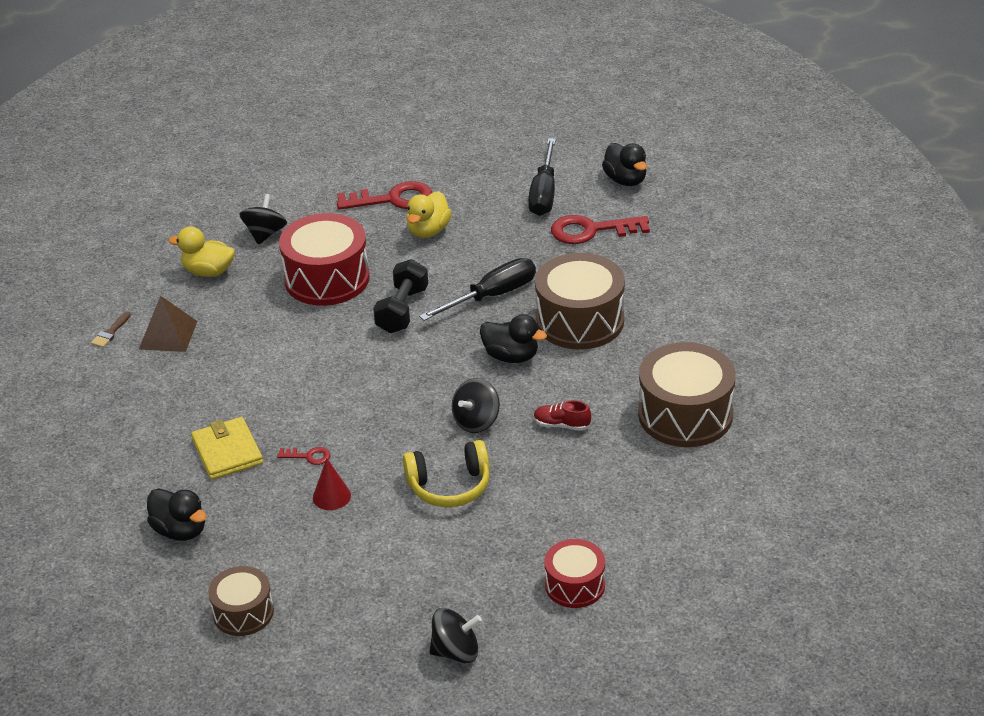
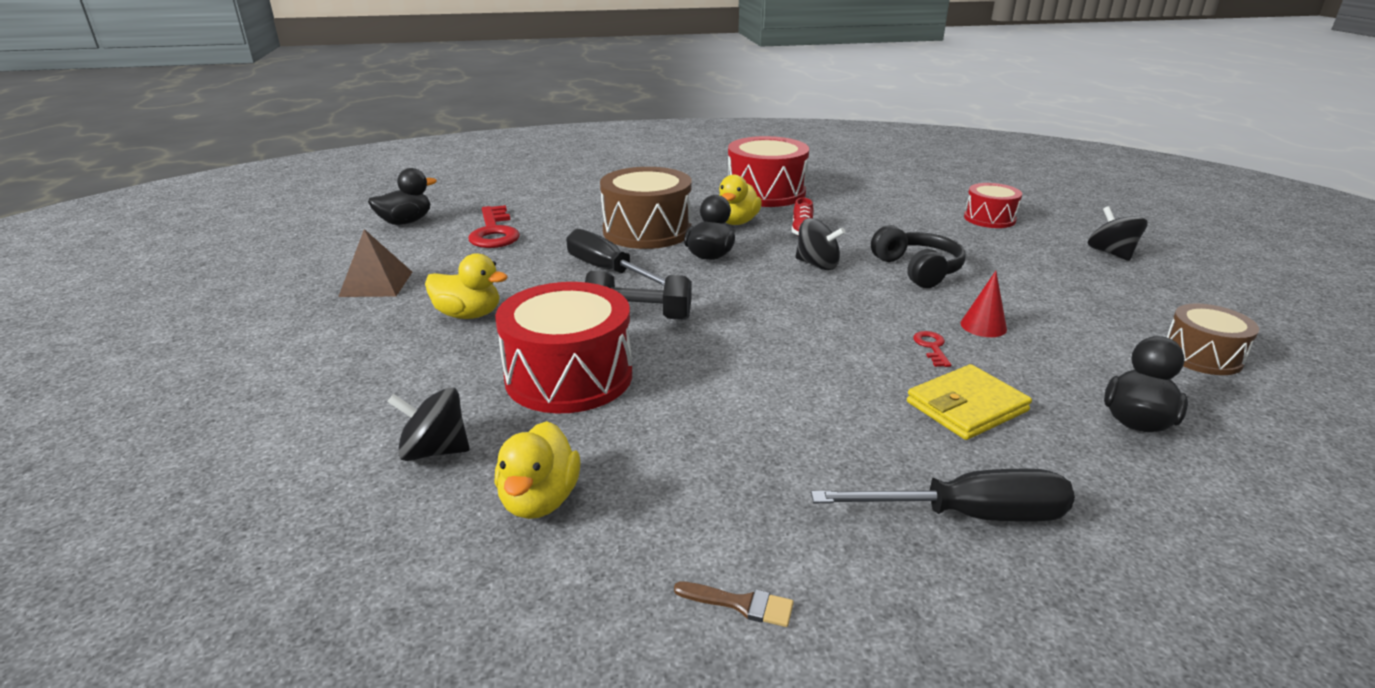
camera: 100 degrees left, 10 degrees down
(168, 335) = (730, 516): brown pyramid -> brown pyramid (376, 284)
(393, 199) = (380, 345): red key -> none
(449, 486) = (917, 270): yellow headphones -> black headphones
(544, 193) = (412, 256): black screwdriver -> black screwdriver (968, 515)
(594, 382) = (736, 222): none -> yellow duck
(685, 415) = (766, 193): brown drum -> red drum

